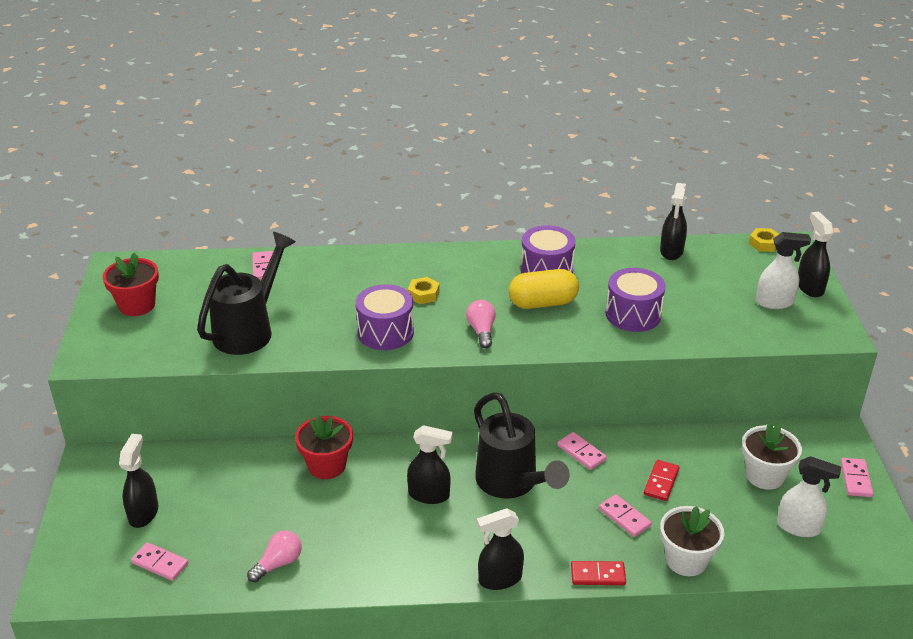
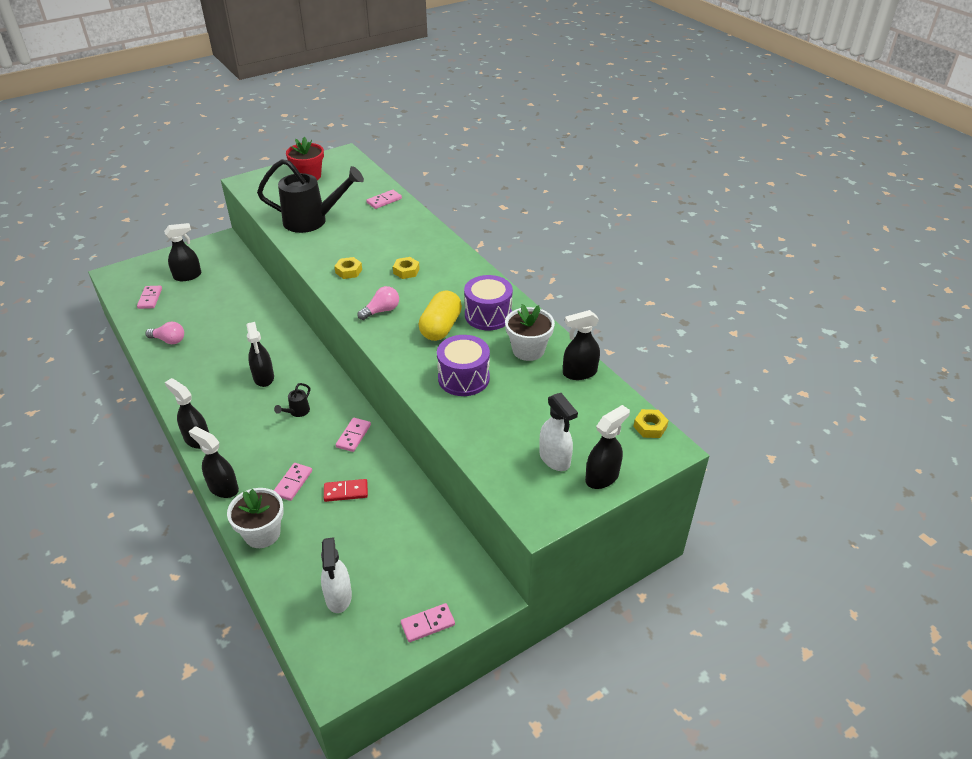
camera: 60 degrees right, 5 degrees up
(327, 465) = (267, 324): red flower pot -> none
(385, 332) = (348, 271): purple drum -> yellow nut
(512, 484) = (297, 412): black watering can -> black watering can, size x0.41
(543, 303) = (441, 327): yellow capsule -> yellow capsule turned 60 degrees clockwise
(598, 575) = (223, 488): red domino -> black spray bottle
(764, 475) = (393, 555): white flower pot -> white flower pot (528, 350)

